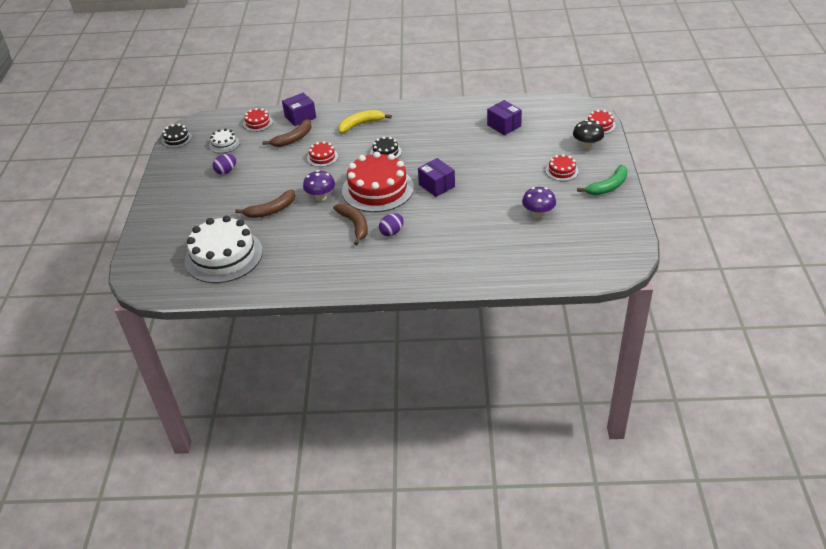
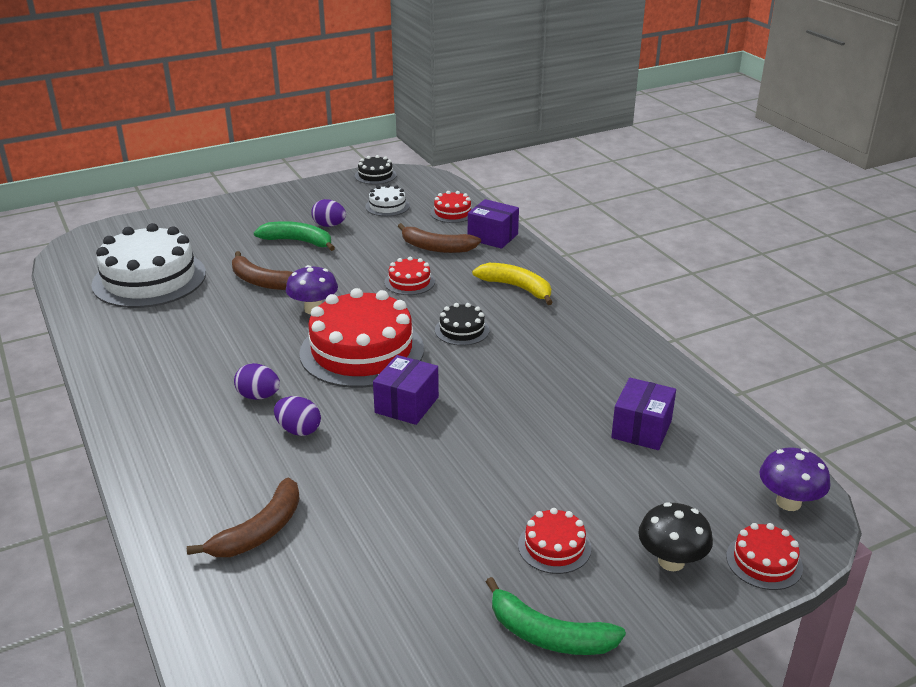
camera: 60 degrees right, 10 degrees down
(234, 187) = (298, 241): none -> green banana
(355, 225) = (261, 357): brown banana -> brown banana (260, 531)
(432, 224) = (298, 430): none -> purple egg
(538, 214) = (392, 551): purple mushroom -> purple mushroom (788, 502)

